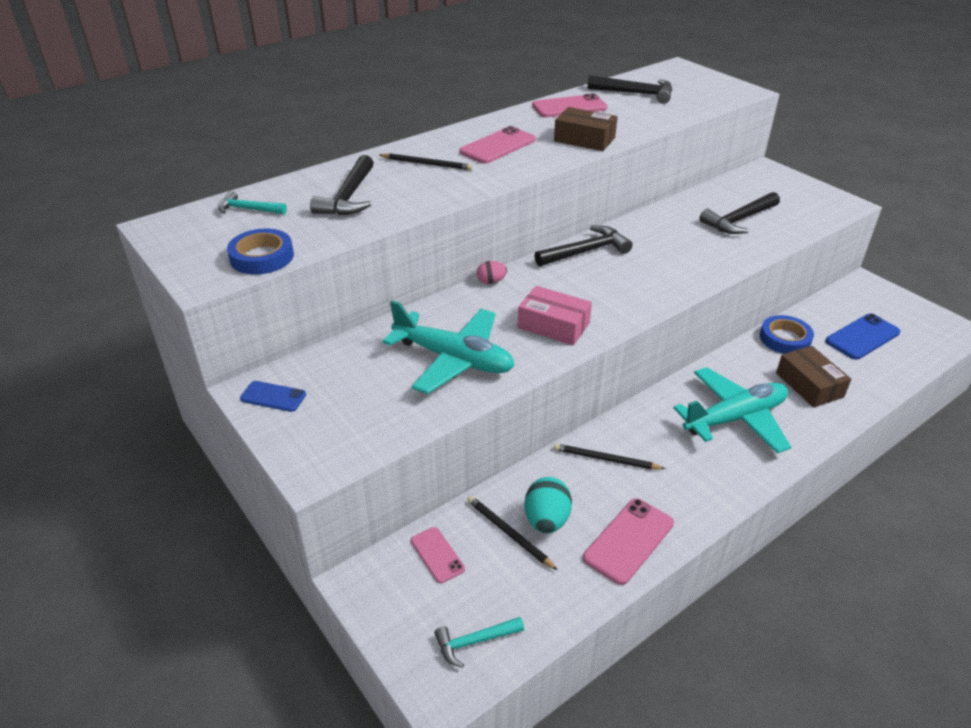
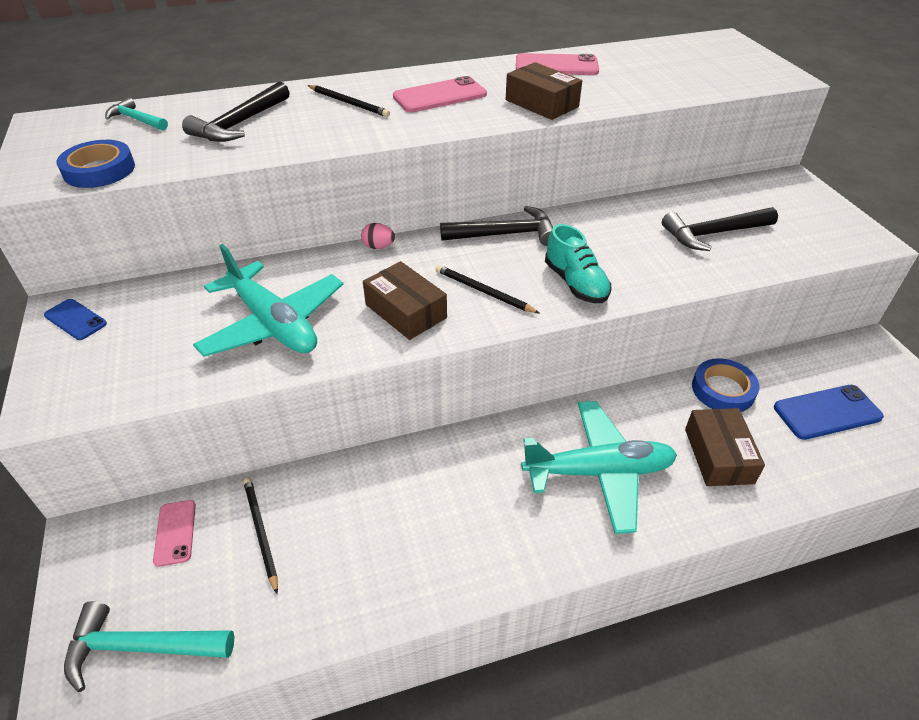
camera: 20 degrees right, 5 degrees up
(474, 642) = (140, 647): turquoise hammer -> turquoise hammer, size x1.61
(546, 520) = (308, 530): turquoise egg -> none
(553, 325) = (406, 311): pink box -> brown box
(605, 459) = (418, 478): black pencil -> black pencil (483, 291)
(628, 540) = (379, 585): pink phone -> none
(636, 93) = (646, 62): black hammer -> none
(666, 277) = (575, 283): none -> turquoise shoe

